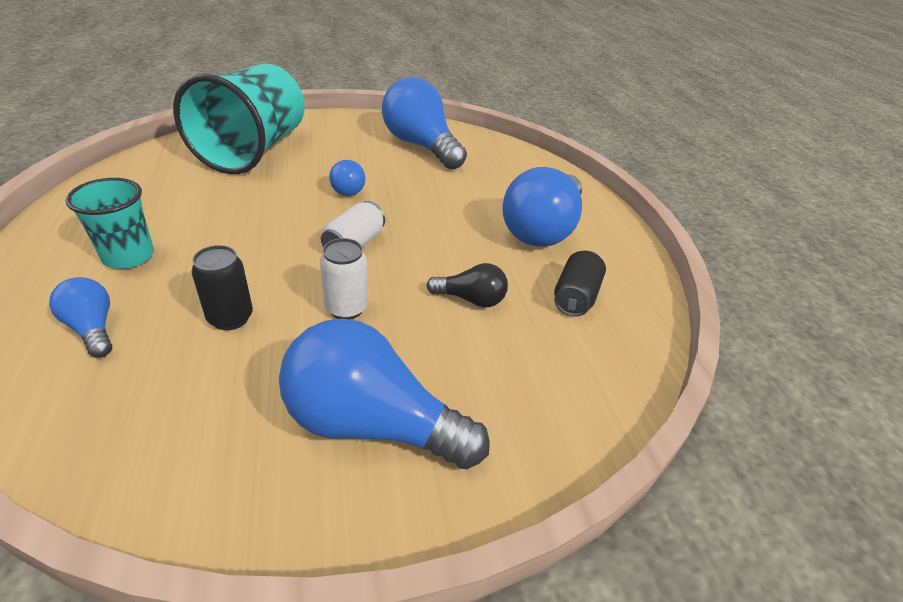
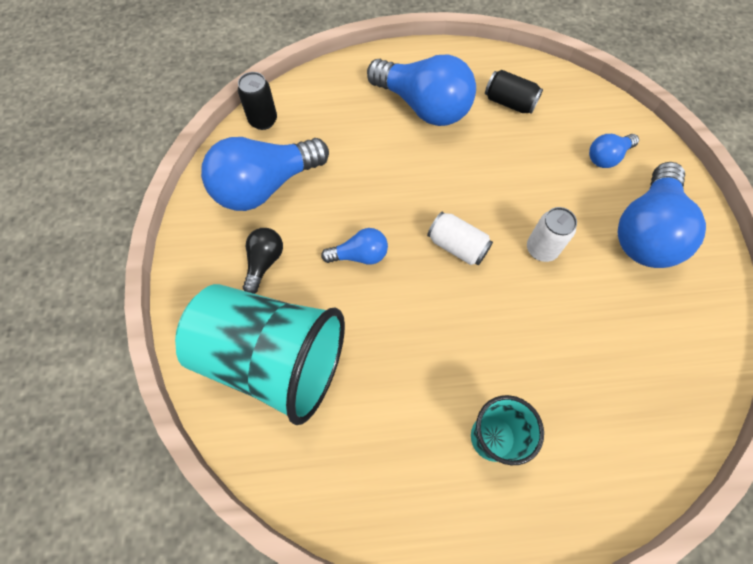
camera: 80 degrees left, 25 degrees up
(92, 328) = (591, 434): blue light bulb -> blue light bulb (607, 157)
(230, 318) = (564, 331): black can -> black can (263, 120)
(471, 299) = (520, 166): black light bulb -> black light bulb (264, 262)

